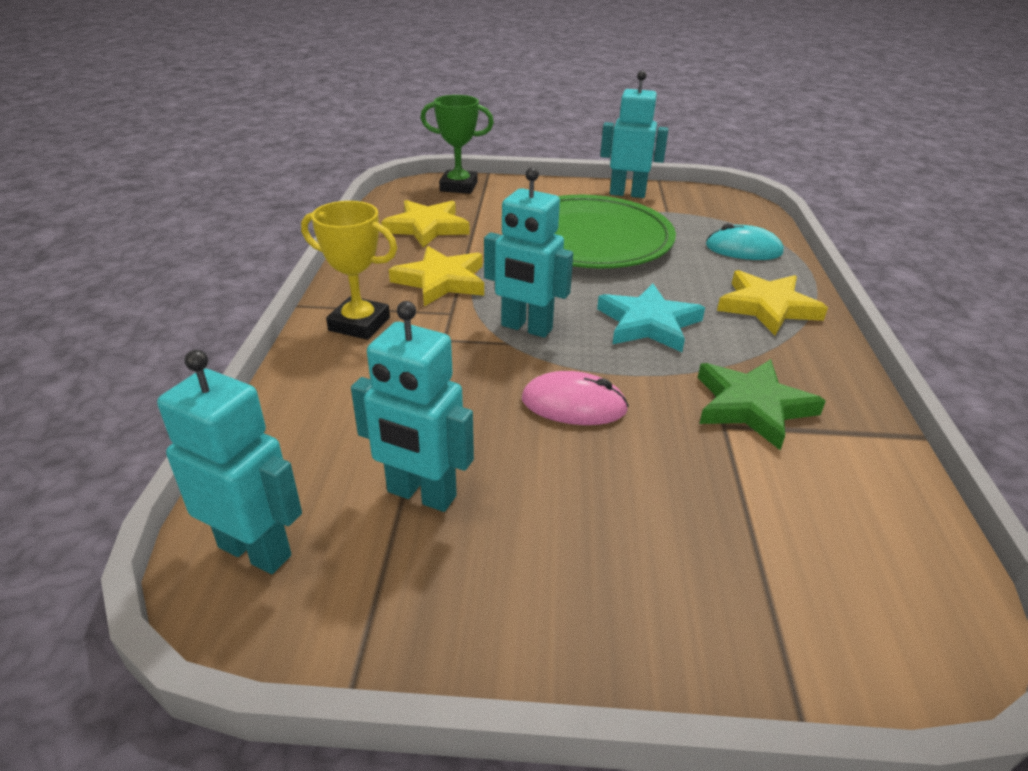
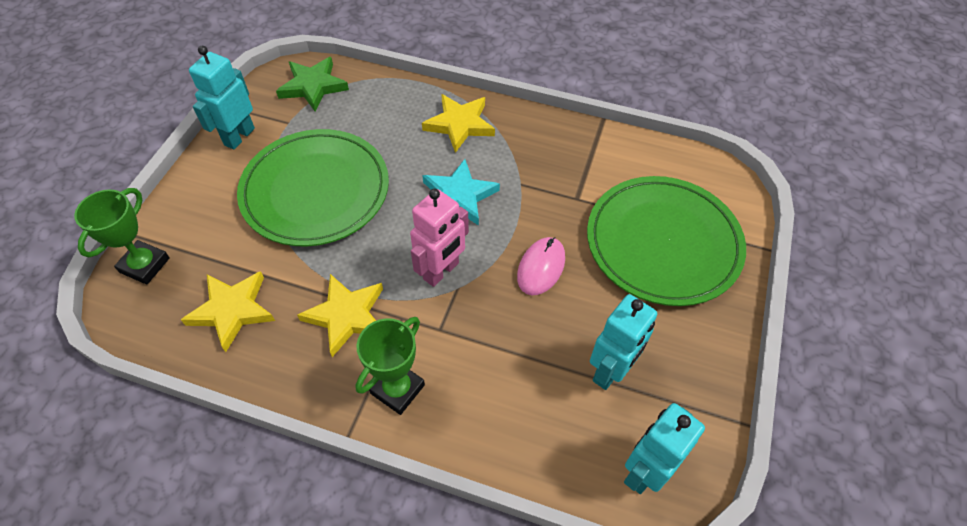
camera: 75 degrees left, 20 degrees up
(359, 324) = (397, 389): yellow trophy -> green trophy
(526, 328) = (441, 271): turquoise robot -> pink robot
(702, 538) = (663, 243): none -> green plate
(743, 249) = (376, 103): turquoise mouse -> none
(752, 406) = (563, 178): green star -> green star (313, 86)

